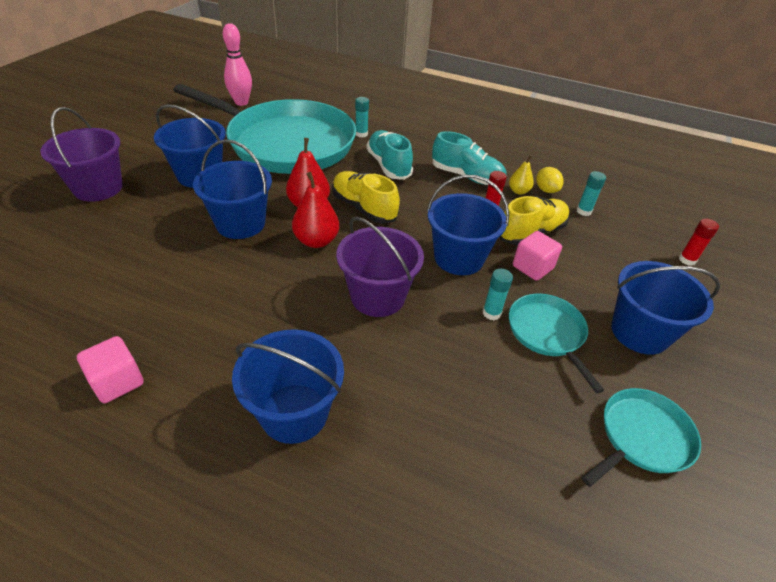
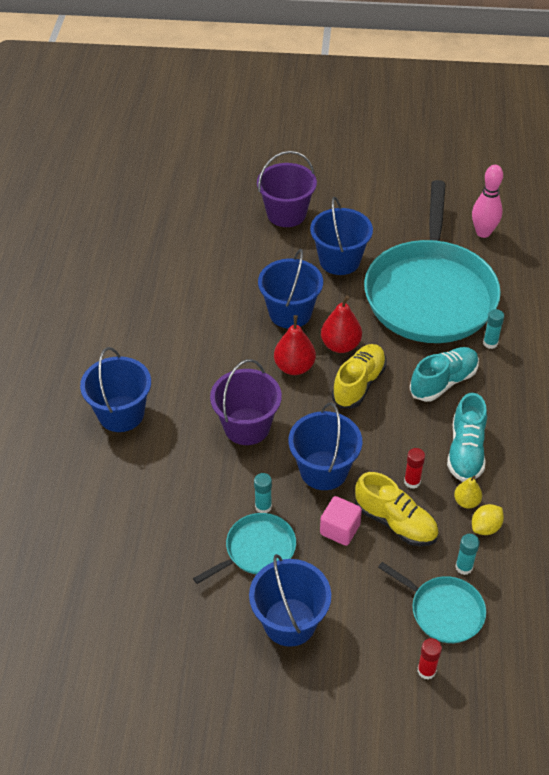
camera: 75 degrees right, 5 degrees up
(117, 381) = (113, 321): pink cube -> none
(642, 437) = (172, 622): turquoise pan -> turquoise pan (443, 611)

